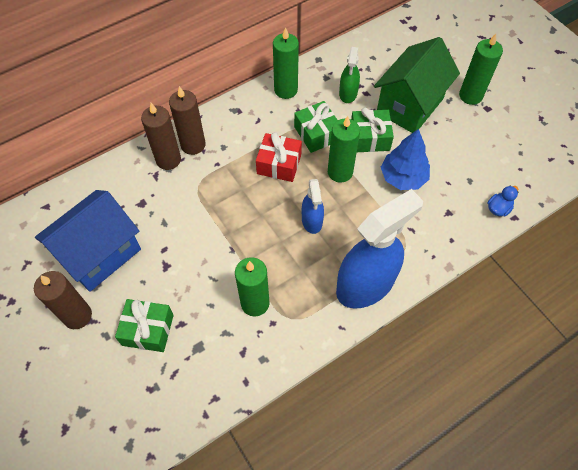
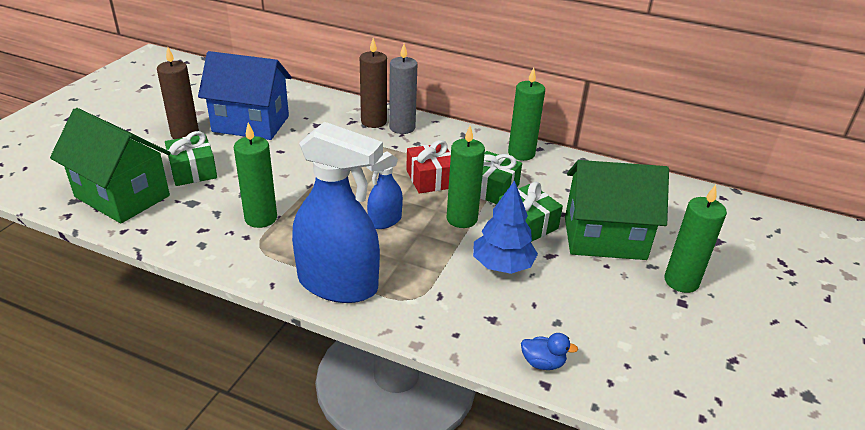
camera: 55 degrees right, 25 degrees down
(150, 401) = (122, 196): none -> green house
(193, 145) = (402, 128): brown candle -> grey candle
(348, 93) = (565, 191): green spray bottle -> none

